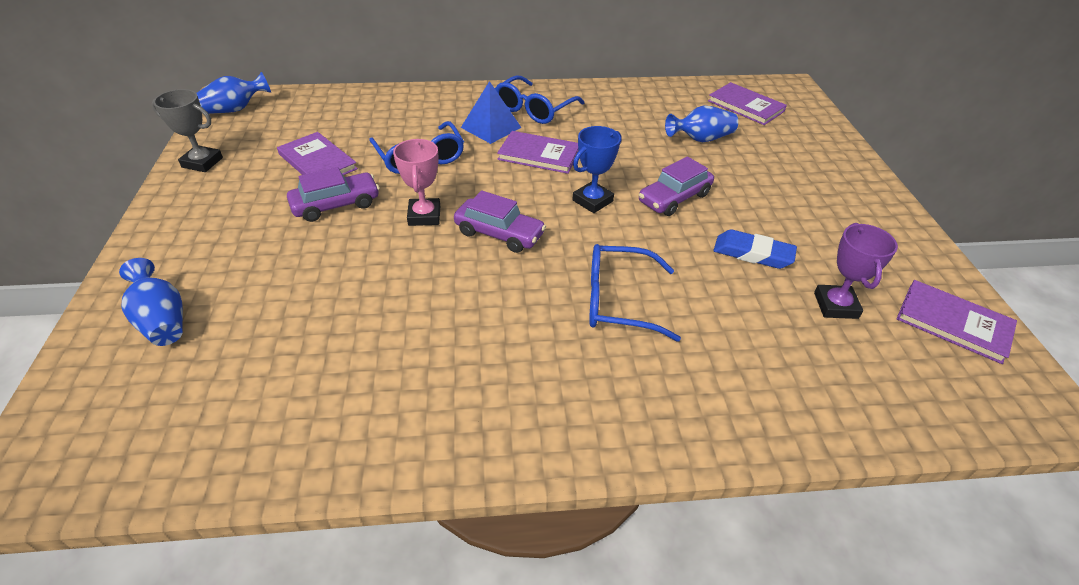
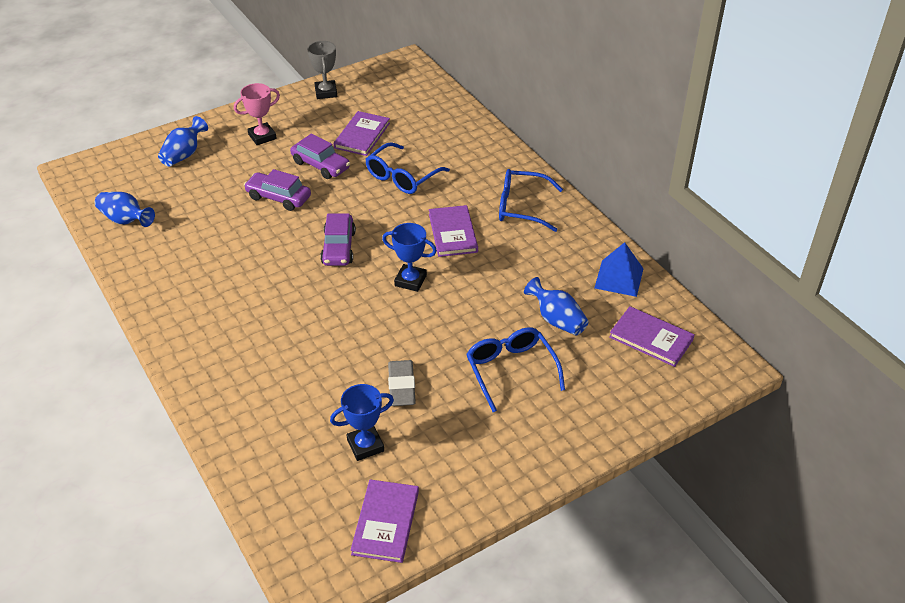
camera: 65 degrees right, 0 degrees up
(235, 109) = (396, 72): blue vase -> blue vase (125, 220)
(424, 216) = (335, 207): pink trophy -> pink trophy (262, 137)
(491, 127) = (472, 194): blue pyramid -> blue pyramid (619, 278)
(619, 301) = (302, 327): blue glasses -> blue glasses (511, 371)
(674, 198) = (447, 325): purple car -> purple car (278, 197)
(745, 106) = (651, 338): purple book -> purple book turned 75 degrees counterclockwise
(752, 253) = (401, 386): blue eraser -> grey eraser
(835, 305) = (365, 445): purple trophy -> blue trophy

